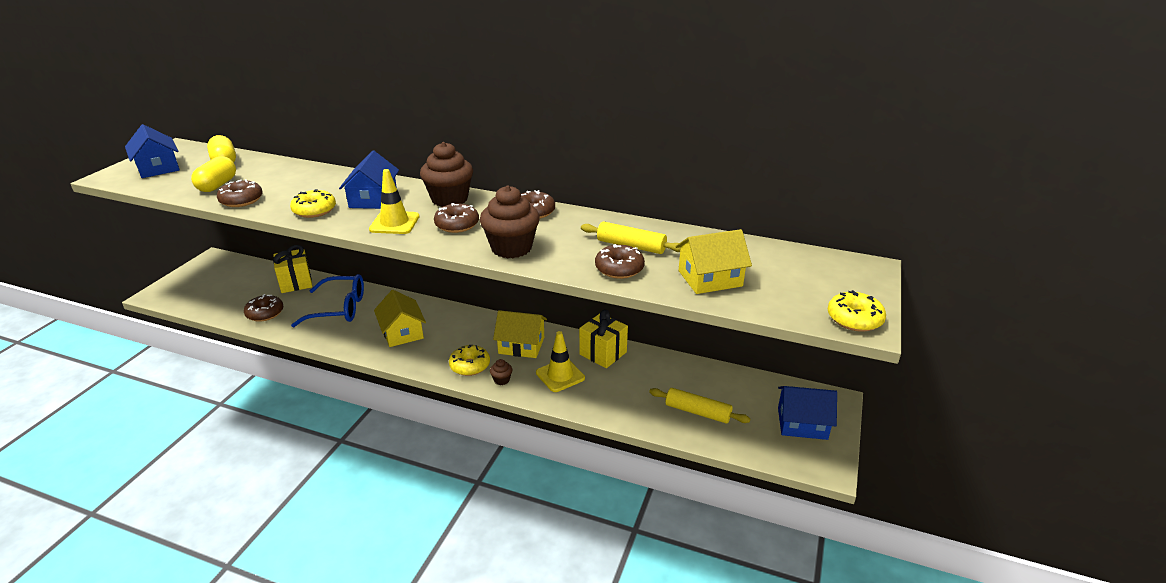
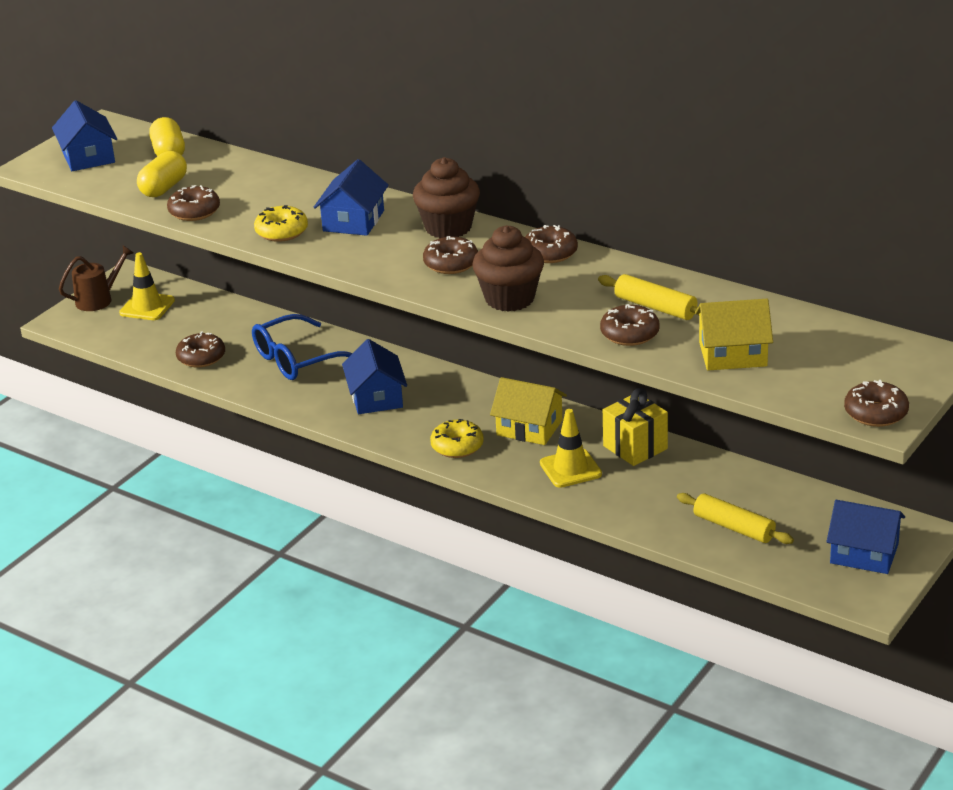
camera: 15 degrees right, 0 degrees up
(187, 277) = (98, 299): none -> brown watering can
(296, 283) = (241, 319): yellow gift -> none
(339, 308) = (296, 359): blue glasses -> blue glasses turned 135 degrees clockwise
(394, 223) = (376, 256): yellow traffic cone -> yellow traffic cone (147, 307)
(402, 332) = (376, 397): yellow house -> blue house
(501, 380) = (494, 467): brown cupcake -> none
(854, 319) = (875, 413): yellow donut -> brown donut

